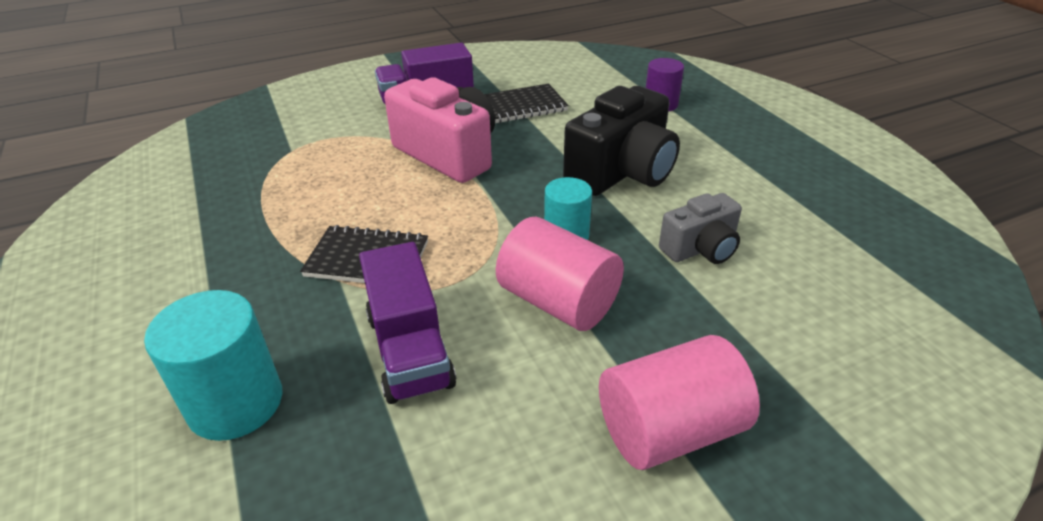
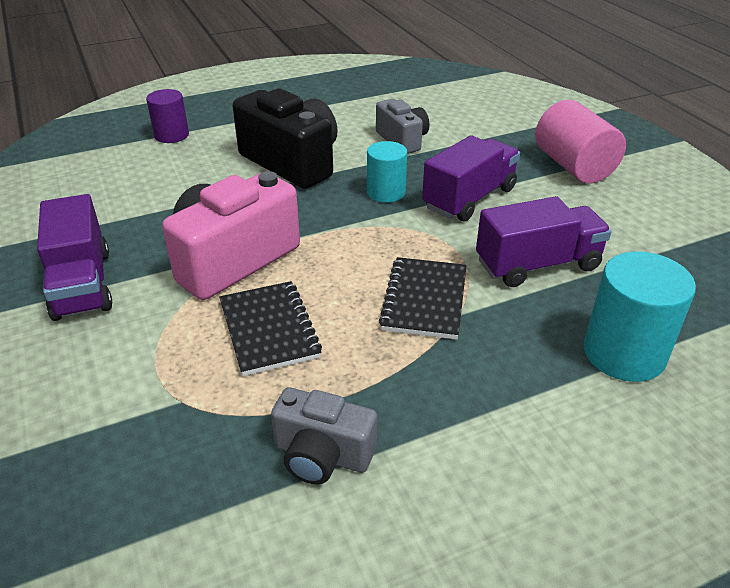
camera: 90 degrees left, 0 degrees up
(212, 208) = (322, 455): none -> grey camera
(522, 106) = (136, 212): black notebook -> black notebook (269, 330)
(558, 302) = (469, 198): pink cylinder -> purple truck

